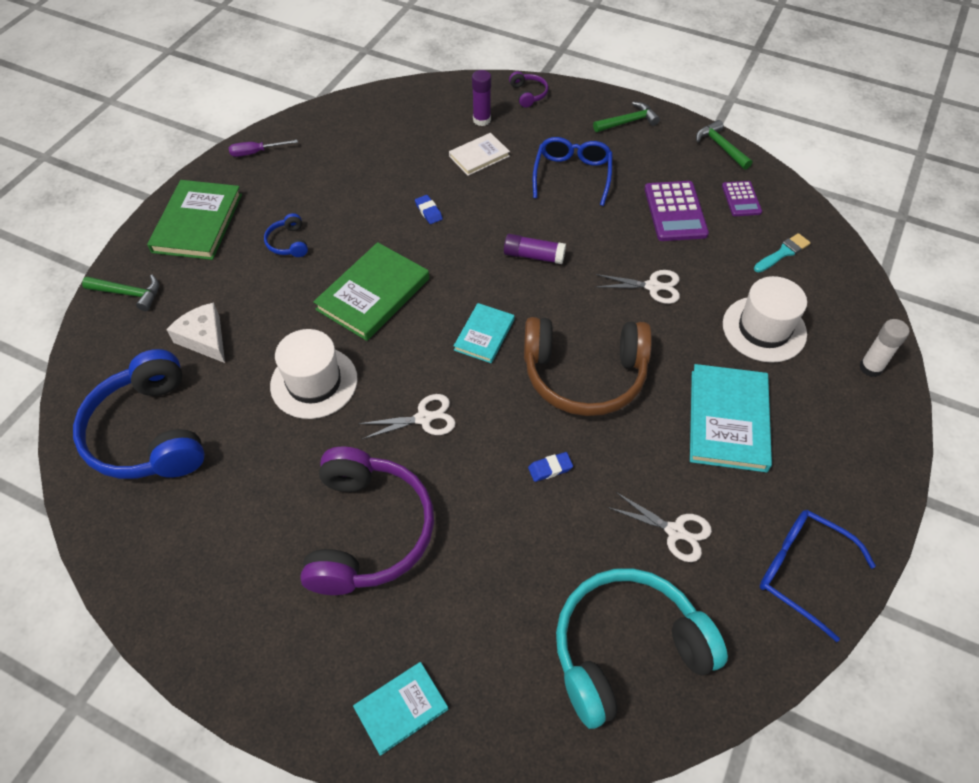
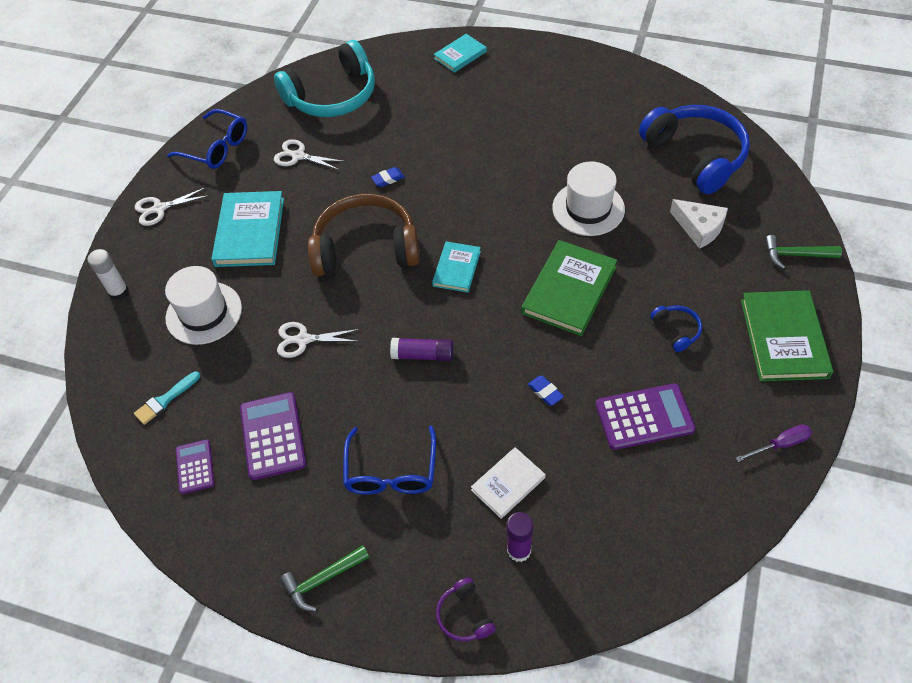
camera: 175 degrees right, 0 degrees up
(352, 183) = (644, 417): none -> purple calculator
(368, 531) = (508, 125): purple headphones -> none
(424, 418) = (490, 197): white scissors -> white scissors (160, 209)
(721, 147) = (204, 551): green hammer -> none

